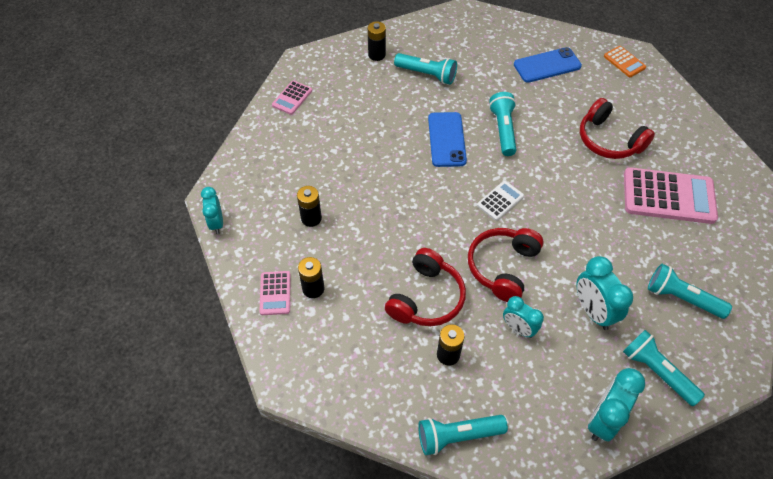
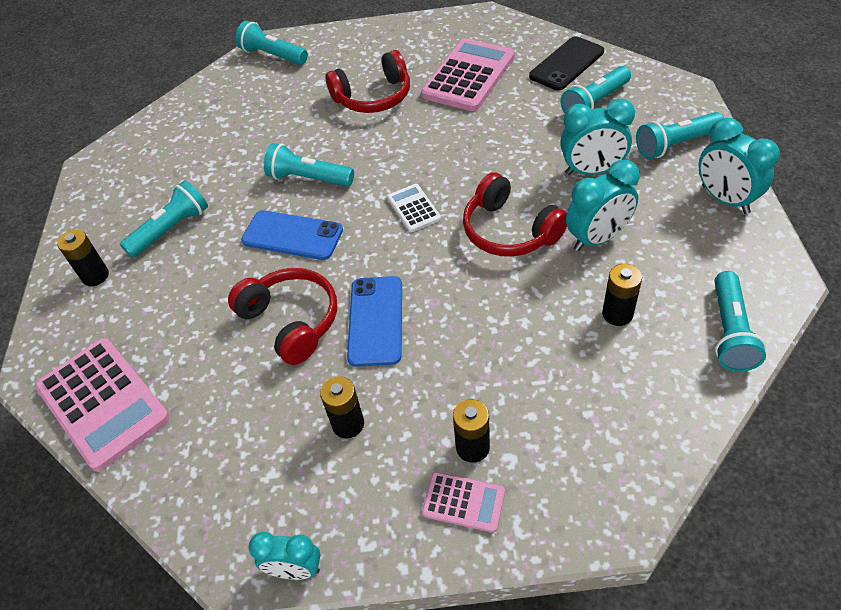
camera: 65 degrees left, 5 degrees down
(292, 98) = (103, 403): pink calculator -> pink calculator, size x2.02
(426, 298) = (529, 316): red headphones -> red headphones (291, 321)
(518, 328) = (597, 238): turquoise clock -> turquoise clock, size x1.52
(547, 65) = (235, 115): blue phone -> blue phone (376, 320)
(624, 62) = (273, 55): orange calculator -> turquoise flashlight
(725, 266) = (566, 64): none -> black phone

